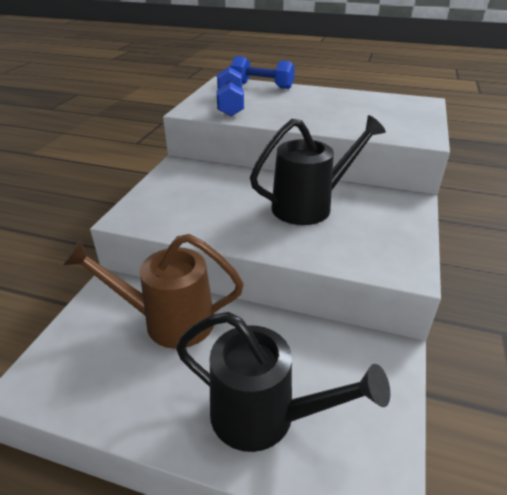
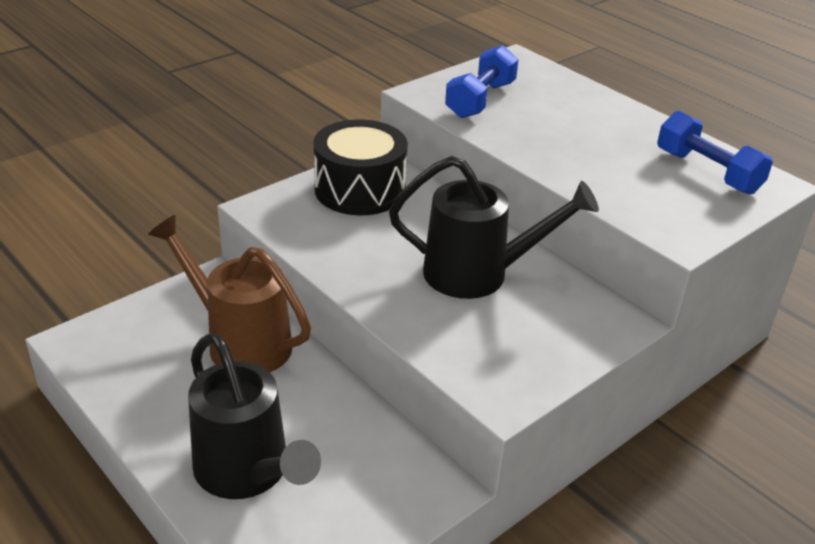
camera: 30 degrees right, 0 degrees up
(184, 184) = (360, 189): none -> black drum
(262, 85) = (561, 80): blue dumbbell -> blue dumbbell (707, 172)

